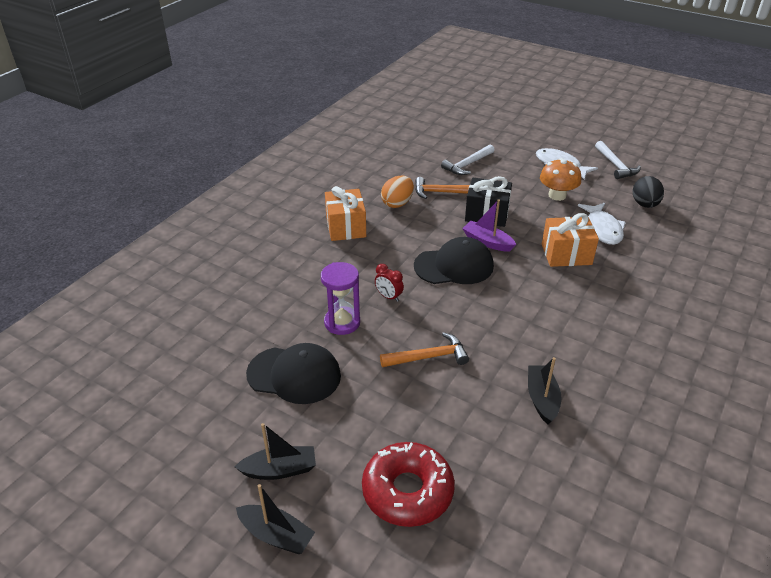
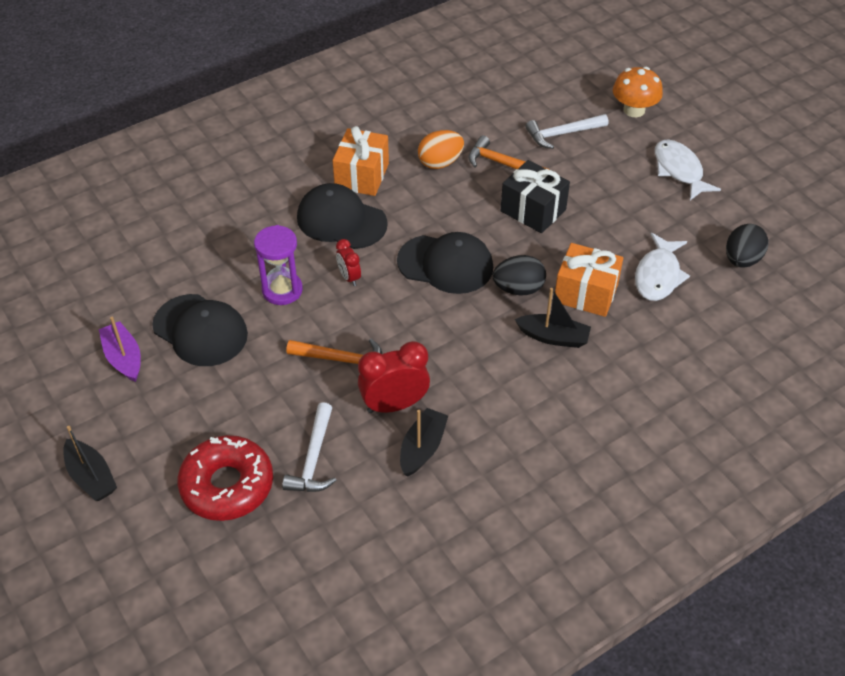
camera: 25 degrees right, 10 degrees up
(280, 470) = (130, 419): black boat -> black boat (553, 337)
(352, 260) = (341, 220): none -> black cap
(487, 242) = (506, 247): purple boat -> purple boat (124, 358)
(495, 375) = (394, 405): none -> red clock
(518, 266) = (518, 289): none -> black egg
(557, 195) = (640, 211): orange mushroom -> orange mushroom (634, 110)
(615, 165) = (753, 192): white hammer -> white hammer (313, 458)

